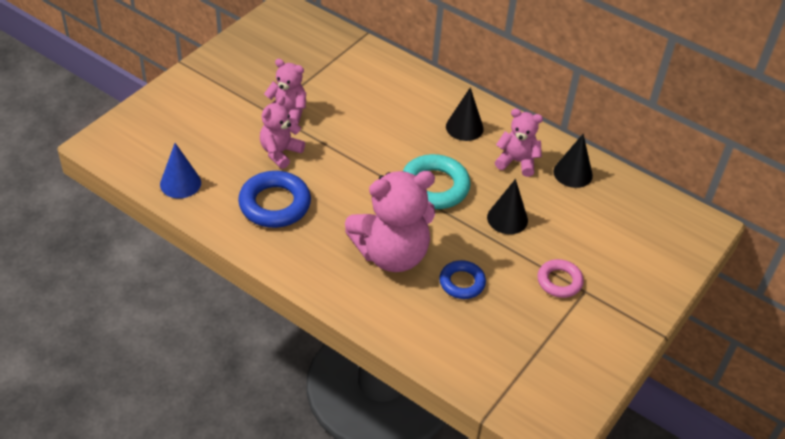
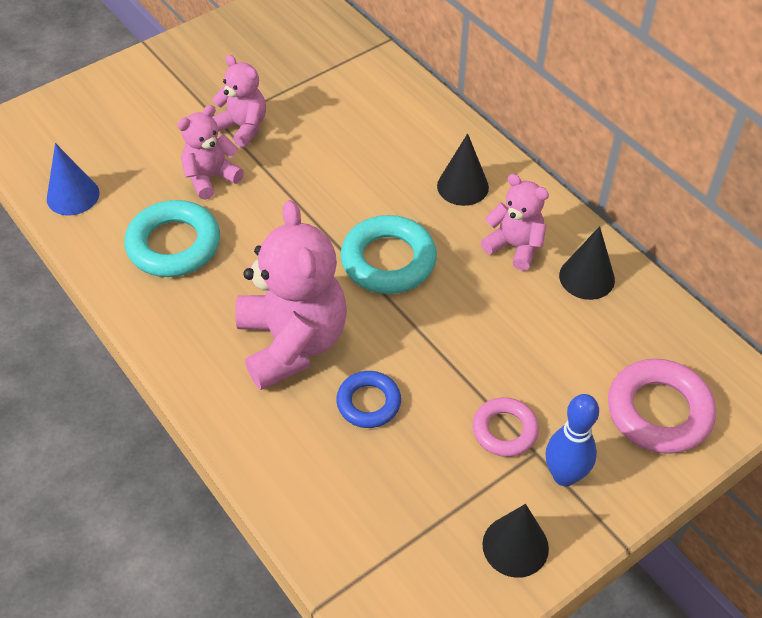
camera: 20 degrees right, 5 degrees up
(275, 204) = (174, 245): blue ring -> turquoise ring
(391, 254) = (292, 342): pink teddy bear -> pink teddy bear turned 105 degrees counterclockwise
(507, 218) = (468, 324): black cone -> black cone (515, 546)
(609, 301) = (564, 476): none -> blue bowling pin
(652, 249) = (659, 411): none -> pink ring

